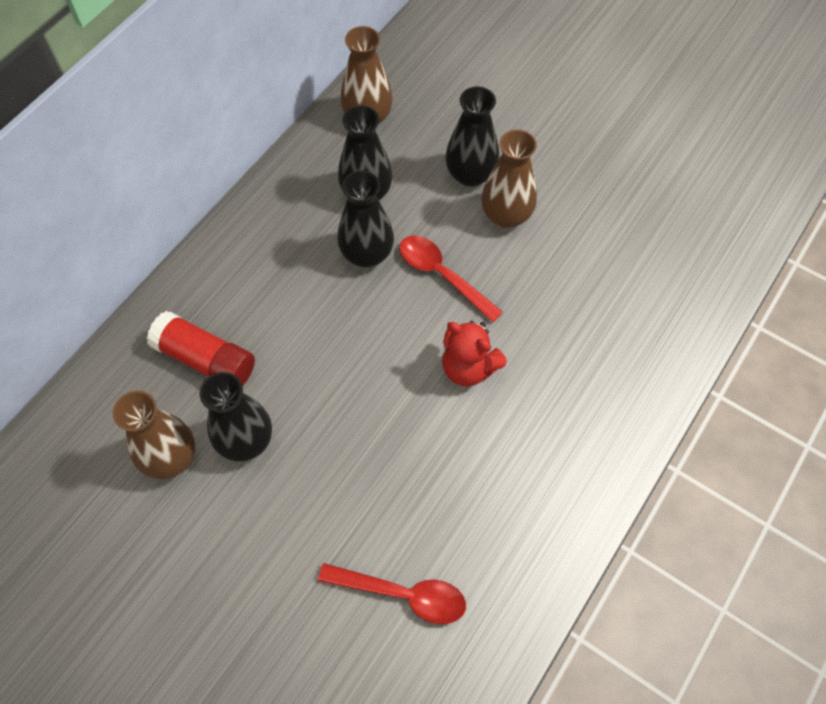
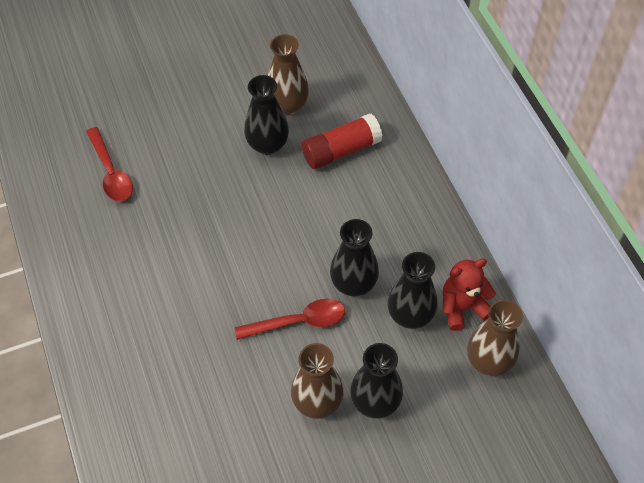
camera: 125 degrees right, 5 degrees down
(402, 594) = (111, 172): red spoon -> red spoon turned 75 degrees counterclockwise
(468, 367) = (214, 292): red teddy bear -> red teddy bear (462, 307)

